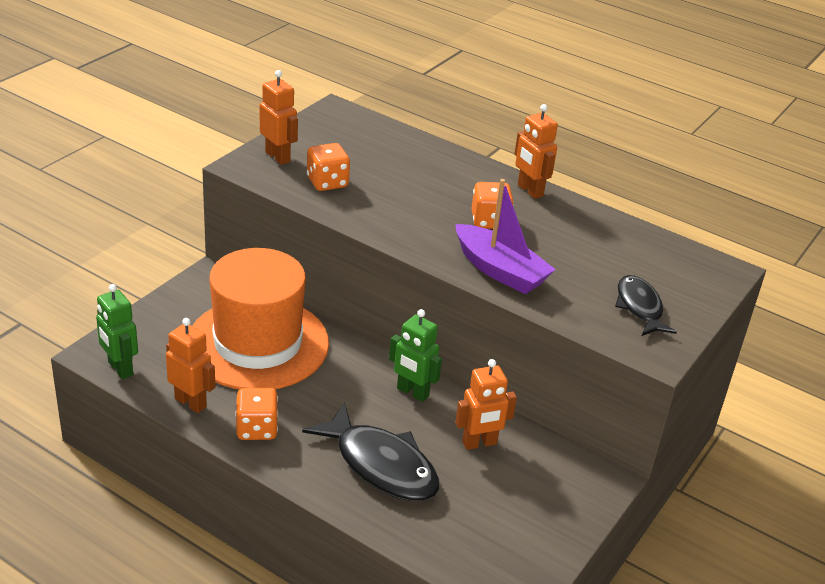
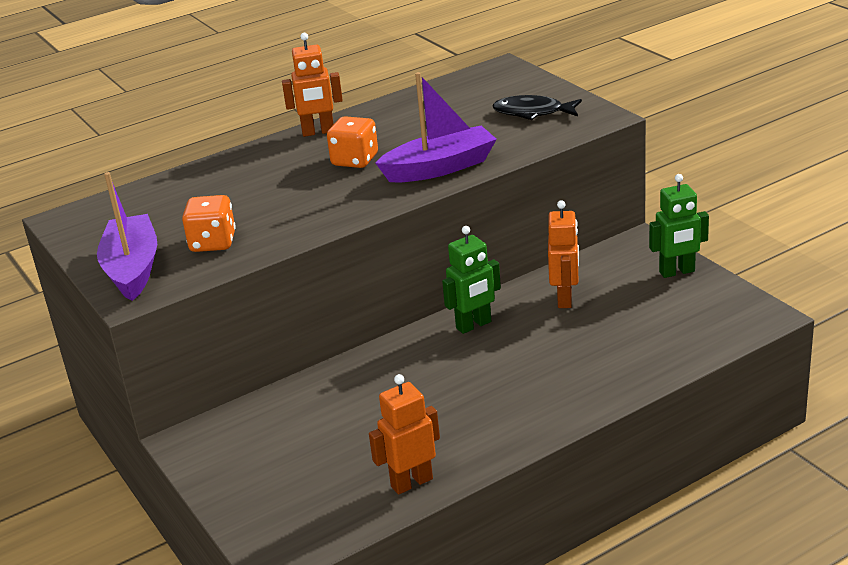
camera: 60 degrees left, 5 degrees down
(120, 369) = (318, 536): green robot -> green robot (677, 272)
(257, 429) = (479, 437): orange dice -> none
(258, 343) = (336, 418): orange hat -> none
(278, 157) = (132, 269): orange robot -> purple boat
(381, 465) = (570, 362): black fish -> none

